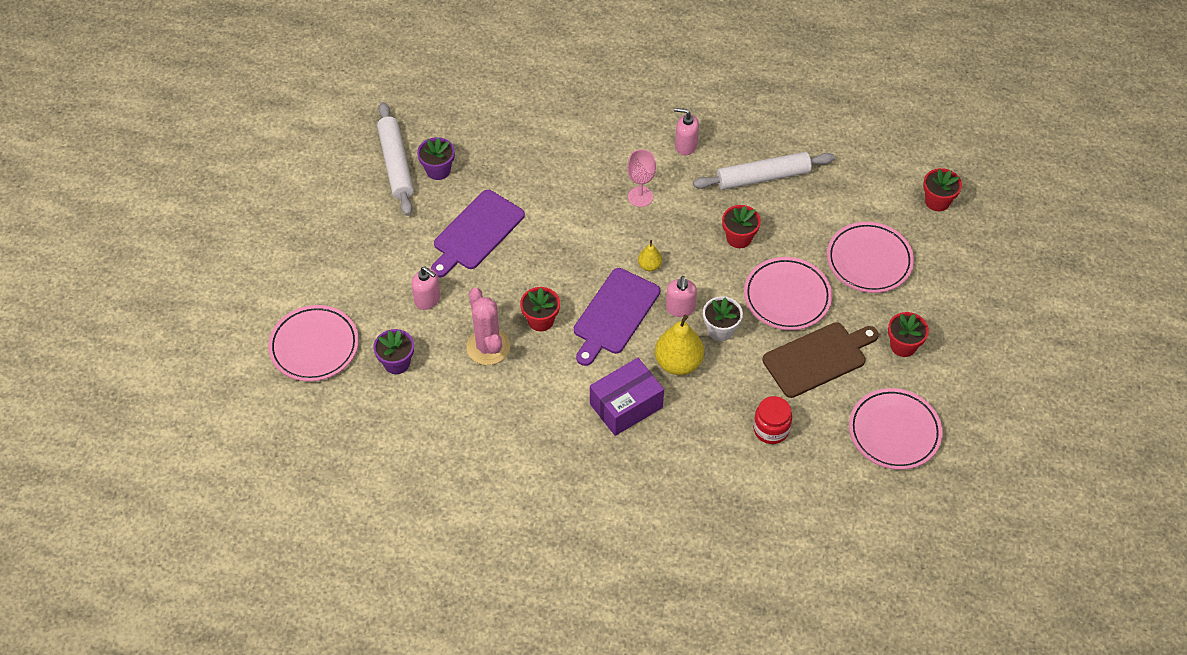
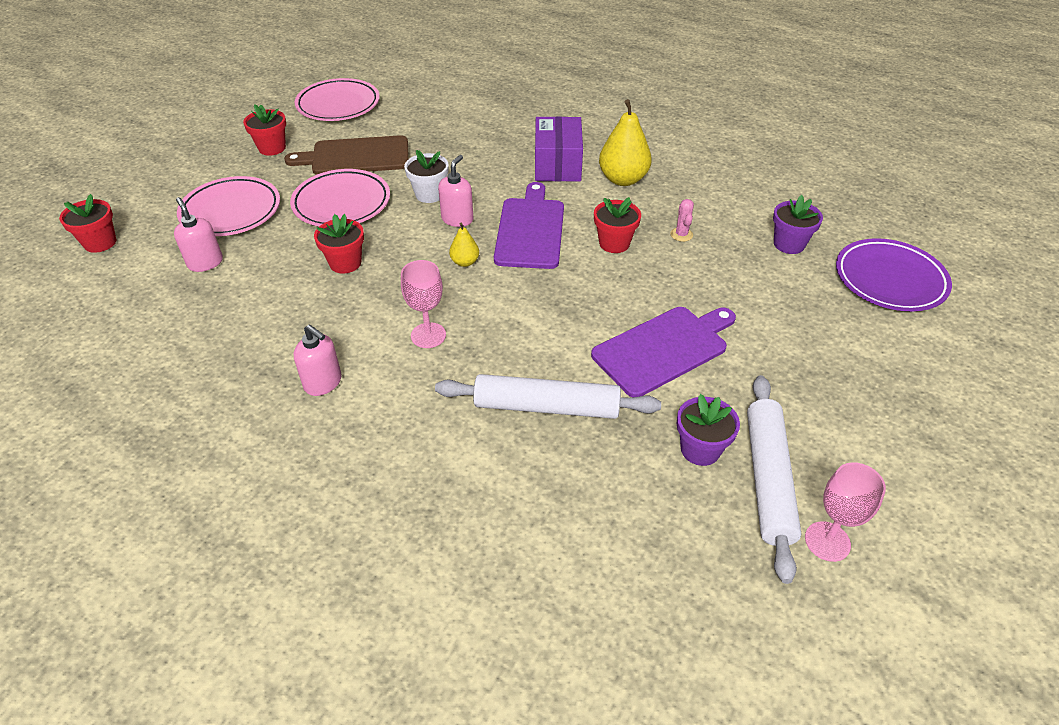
camera: 160 degrees left, 10 degrees down
(314, 346) = (889, 280): pink plate -> purple plate
(361, 140) = (827, 541): none -> pink goblet
(427, 299) = (744, 292): pink soap dispenser -> pink soap dispenser (205, 263)
(488, 347) = (681, 234): pink cactus -> pink cactus, size x0.46
(614, 314) = (530, 230): purple cutting board -> purple cutting board turned 45 degrees counterclockwise
(626, 405) = (557, 165): purple box -> purple box turned 75 degrees counterclockwise
(678, 363) = (488, 181): yellow pear -> yellow pear (623, 179)
(763, 177) = (260, 317): white rolling pin -> white rolling pin (546, 407)
(771, 429) = (438, 126): red jar -> none

